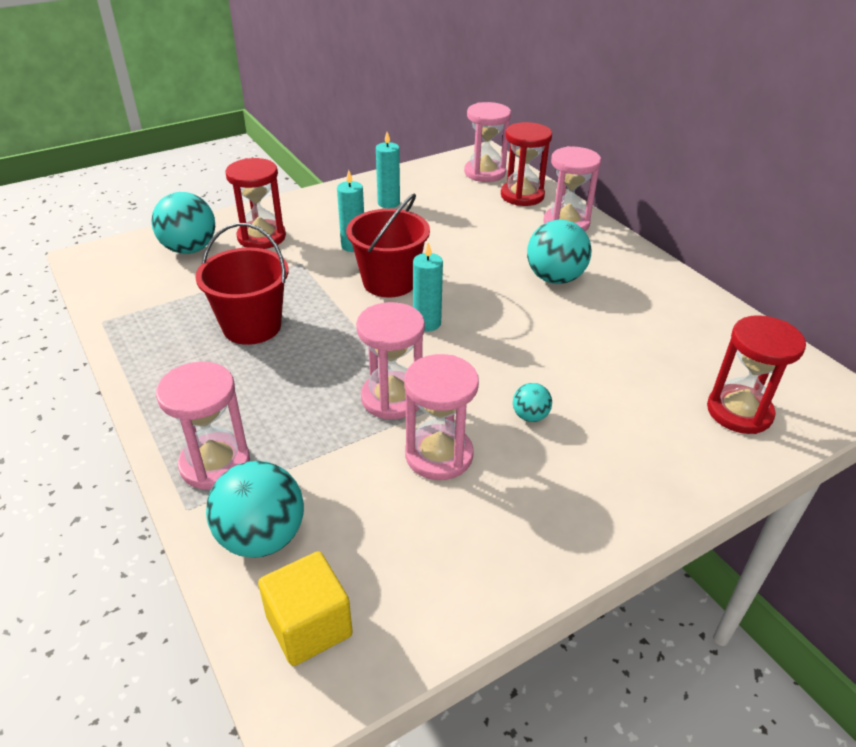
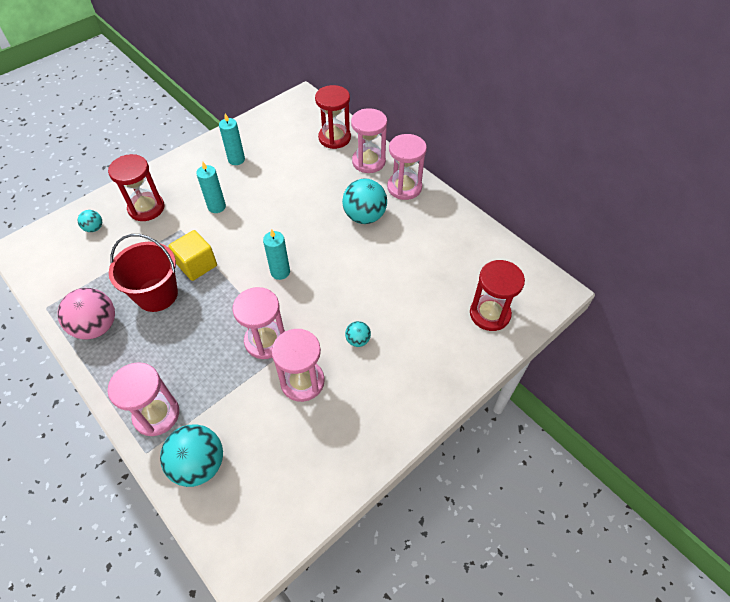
camera: 10 degrees left, 15 degrees up
(161, 350) = (96, 327): none -> pink ball
(189, 249) = (94, 228): turquoise ball -> turquoise ball, size x0.50
(309, 626) = (240, 520): yellow cube -> yellow cube (197, 265)
(389, 282) = (248, 238): red bucket -> none
(485, 173) = (304, 117): pink hourglass -> pink hourglass (404, 187)

